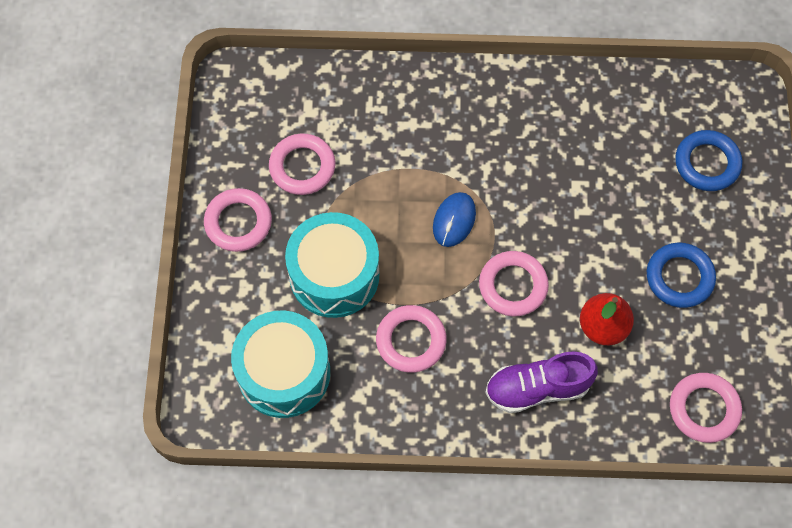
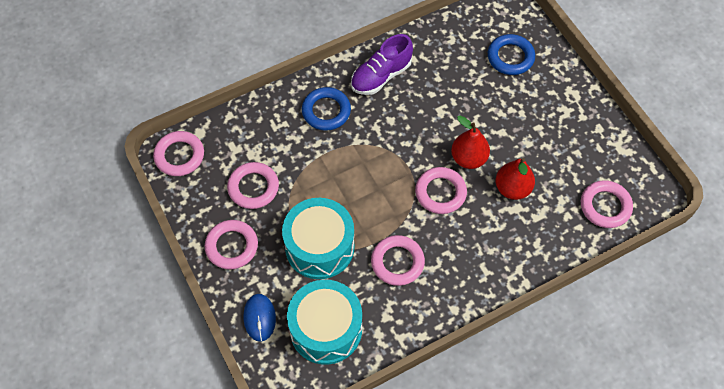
camera: 30 degrees left, 5 degrees down
(243, 87) = (179, 156): none -> pink ring
(454, 220) = (376, 171): blue mouse -> blue mouse (259, 318)
(537, 388) = (497, 249): purple shoe -> purple shoe (381, 76)
(573, 262) = (468, 158): none -> red pear
(679, 277) = (539, 134): blue ring -> blue ring (326, 111)

